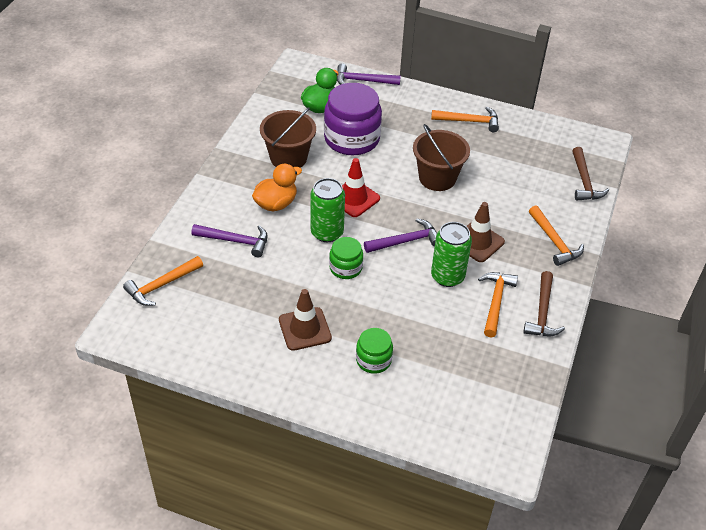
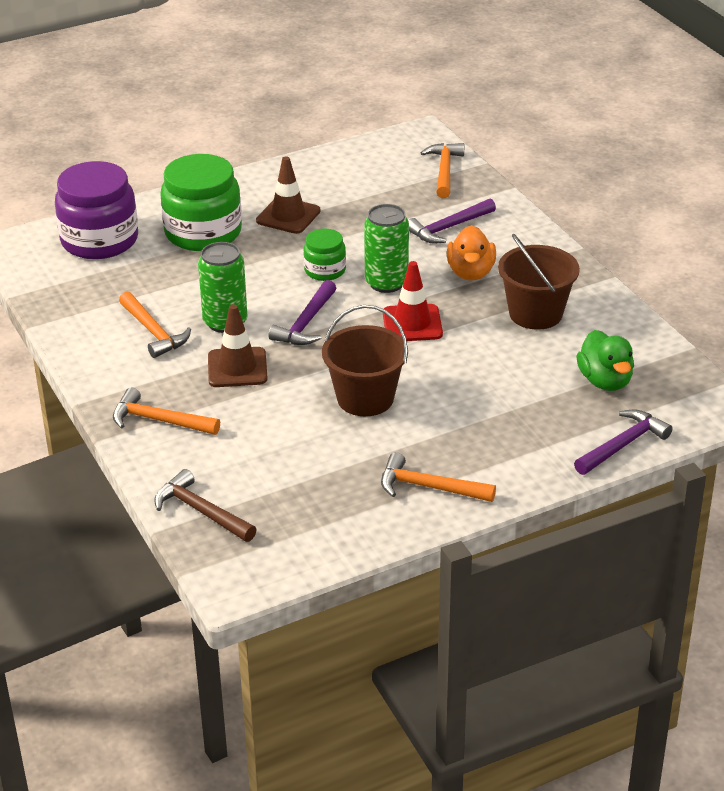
camera: 135 degrees right, 10 degrees down
(352, 139) = (514, 374): purple jar -> purple jar (99, 240)
(373, 360) = (203, 232): green jar -> green jar, size x1.92
(469, 121) = (429, 487): orange hammer -> orange hammer turned 60 degrees clockwise
(542, 312) = (98, 352): brown hammer -> none

